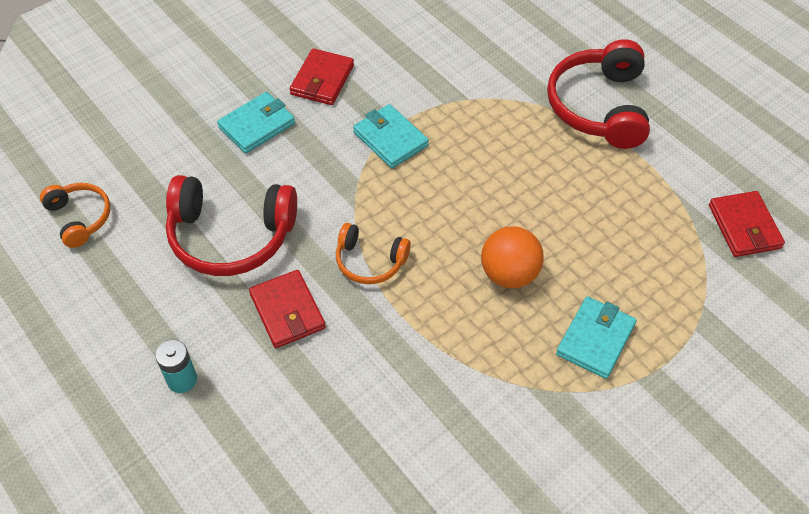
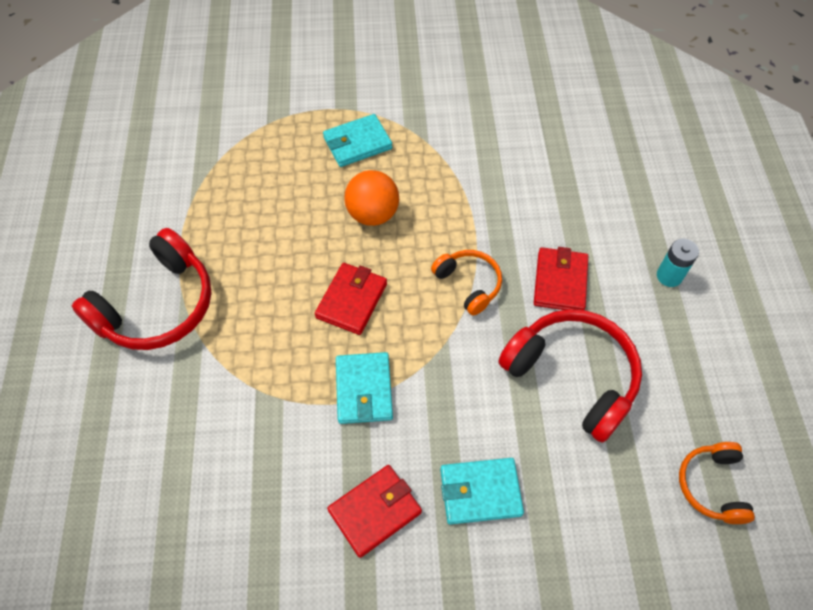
camera: 145 degrees left, 5 degrees up
(744, 227) = (178, 151): red wallet -> red wallet (351, 300)

